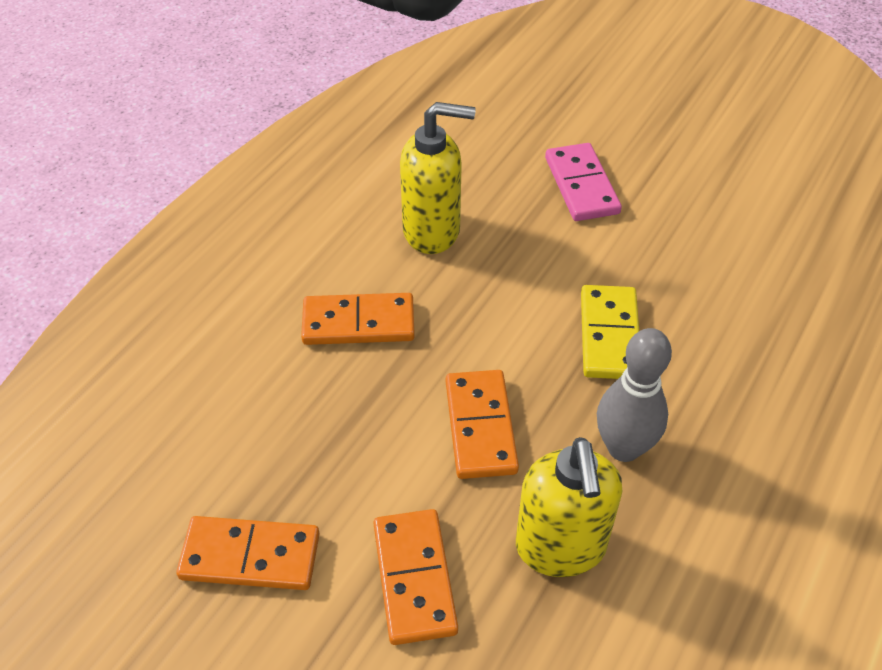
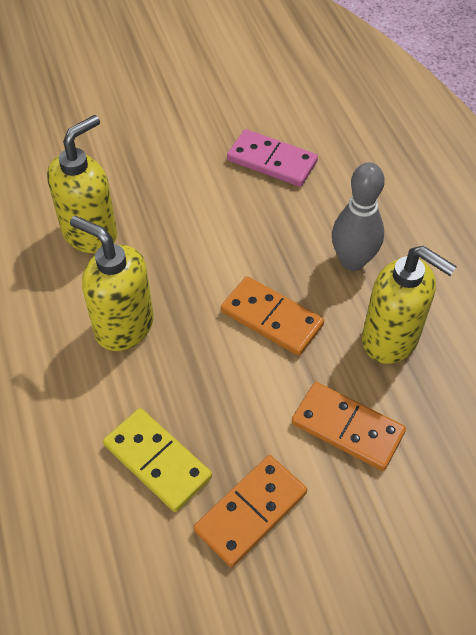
camera: 50 degrees left, 5 degrees up
(358, 323) = (123, 326): orange domino -> yellow soap dispenser
(581, 185) = (141, 135): pink domino -> pink domino (272, 161)
(609, 335) = (269, 208): yellow domino -> yellow domino (157, 461)

